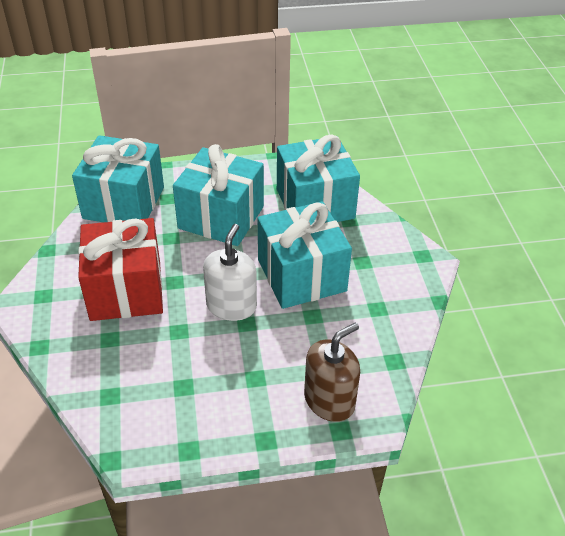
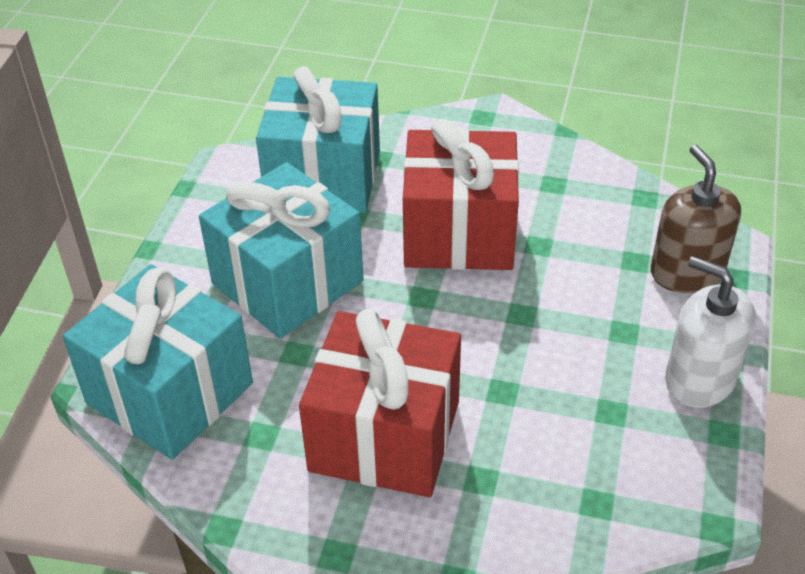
camera: 65 degrees left, 0 degrees up
(231, 306) = (480, 320): white soap dispenser -> white soap dispenser (699, 379)
(301, 275) = (459, 233): turquoise gift -> red gift

